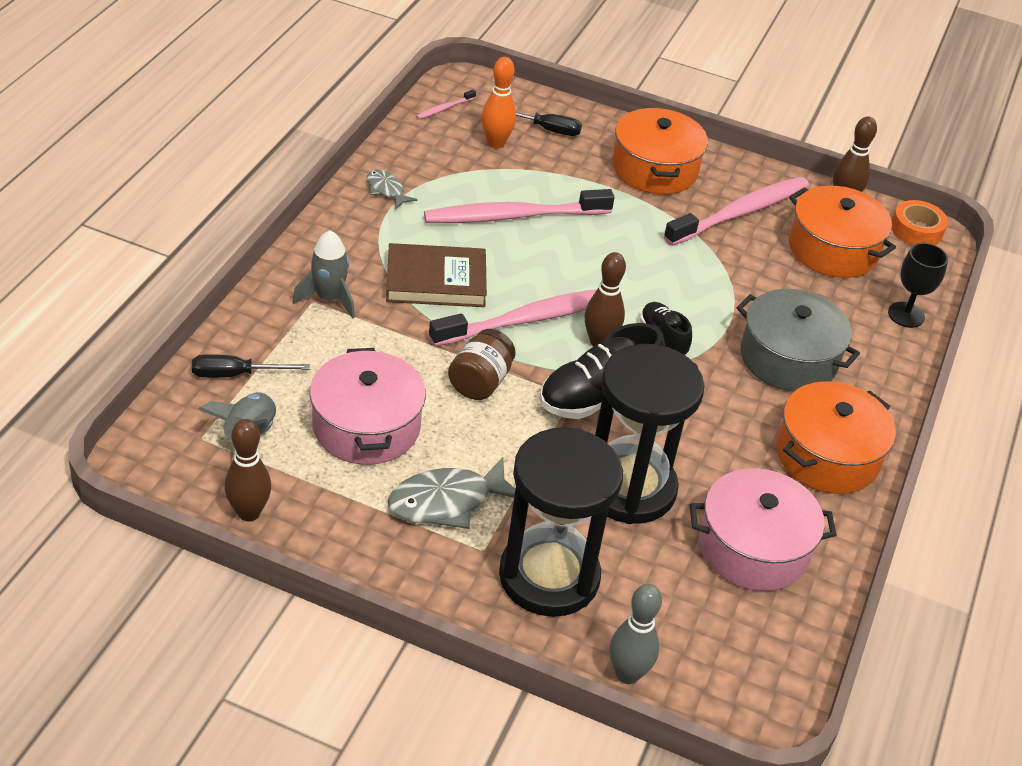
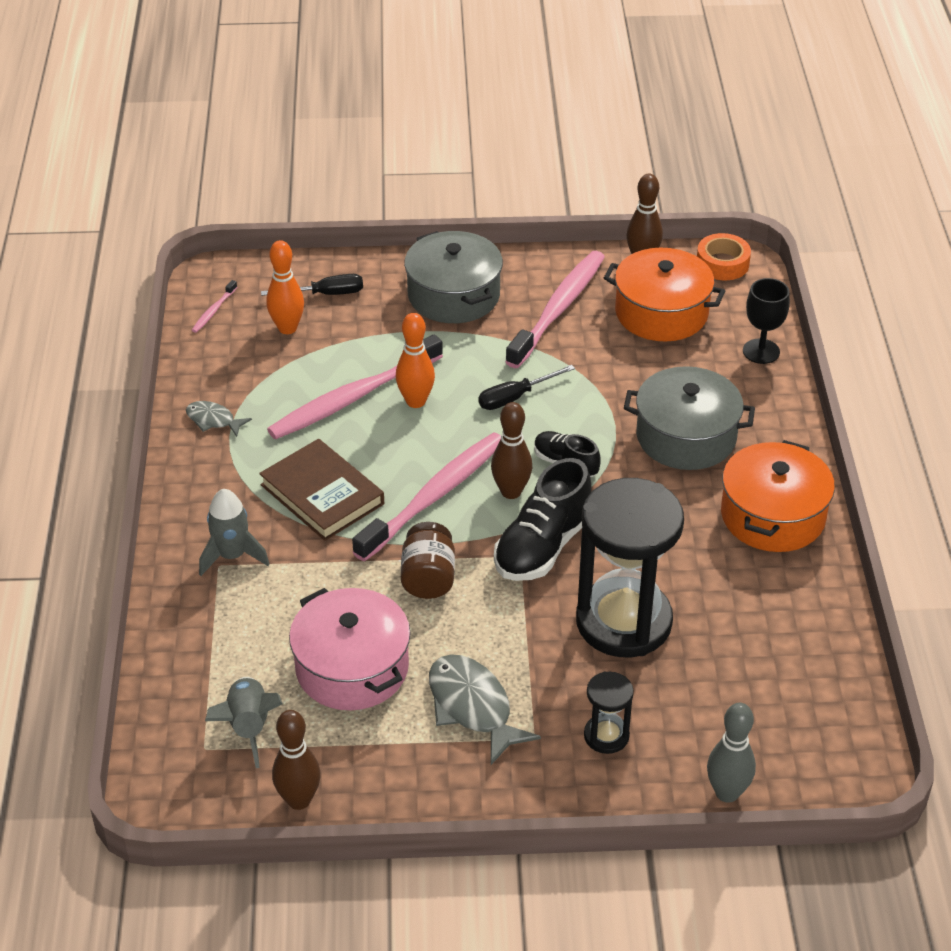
camera: 20 degrees left, 0 degrees up
(236, 374) = (194, 671): black screwdriver -> black screwdriver (515, 397)
(436, 281) = (322, 494): brown book -> brown book turned 75 degrees clockwise
(447, 502) = (472, 707): grey fish -> grey fish turned 105 degrees clockwise
(549, 576) = (606, 736): black hourglass -> black hourglass, size x0.45
(565, 239) = (416, 401): none -> orange bowling pin
(655, 169) = (454, 295): orange pot -> grey pot
(753, 547) = (762, 629): pink pot -> none

